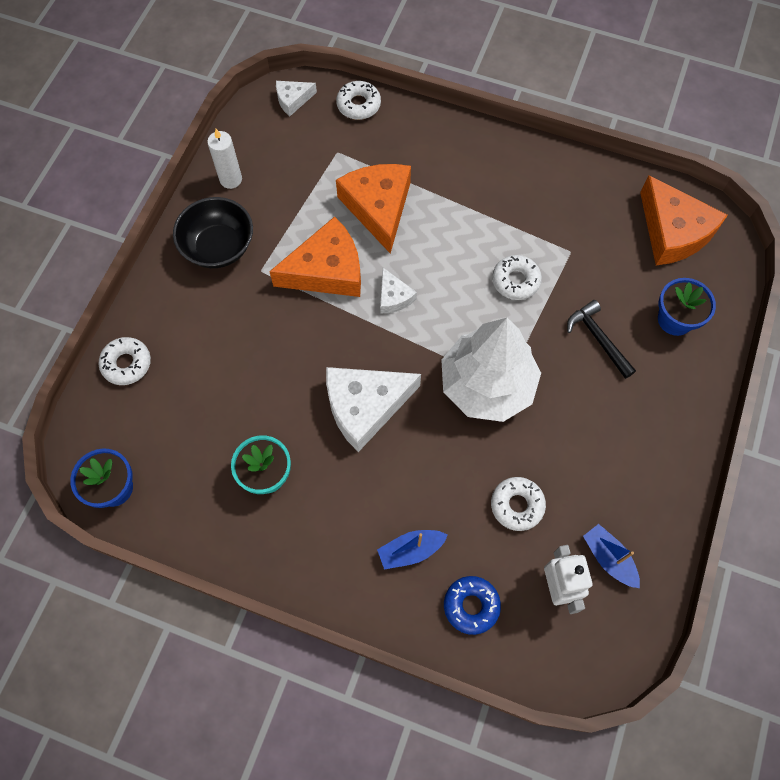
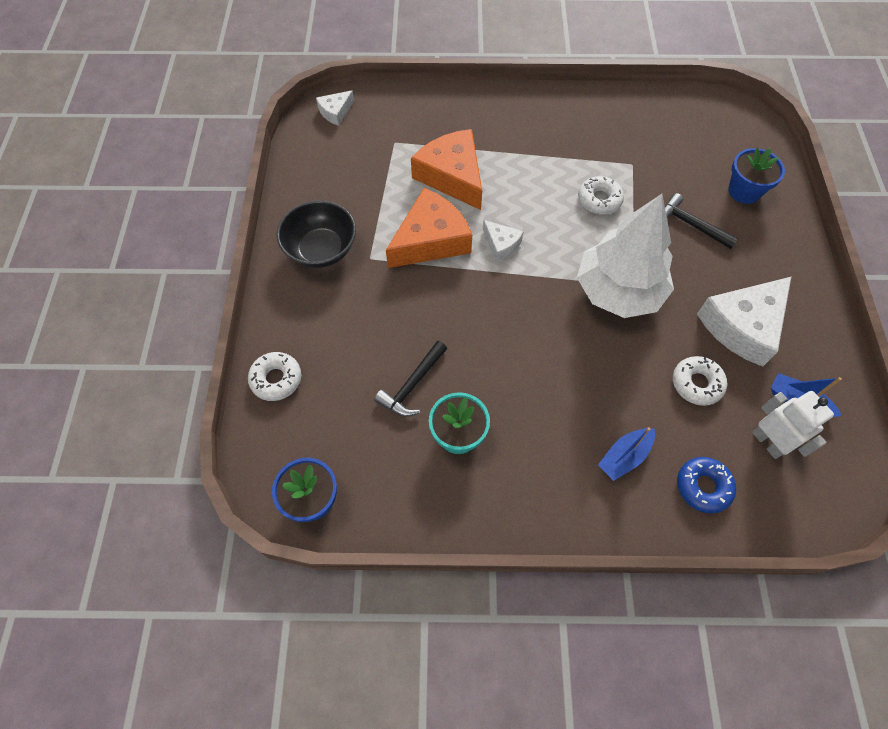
camera: 20 degrees left, 5 degrees down
(231, 179) = (307, 190): white candle -> none
(246, 412) = (412, 385): none -> black hammer
(358, 105) = (396, 101): white donut -> none
(365, 407) = (521, 344): white cheese -> white cheese (743, 326)
(673, 232) = (705, 126): orange cheese -> none

